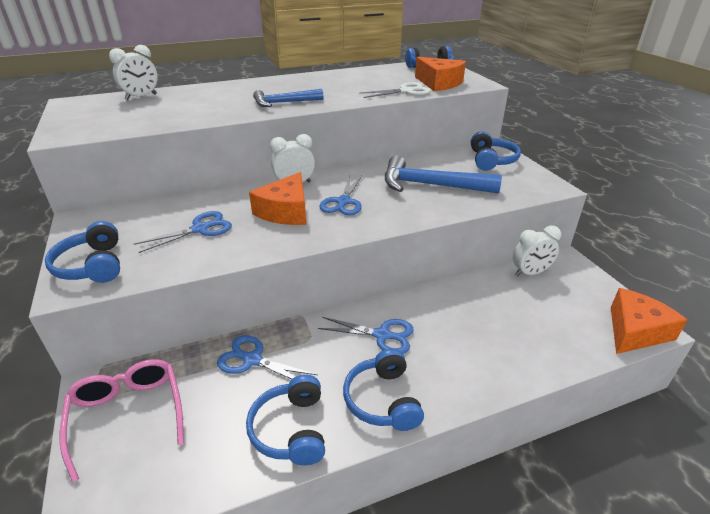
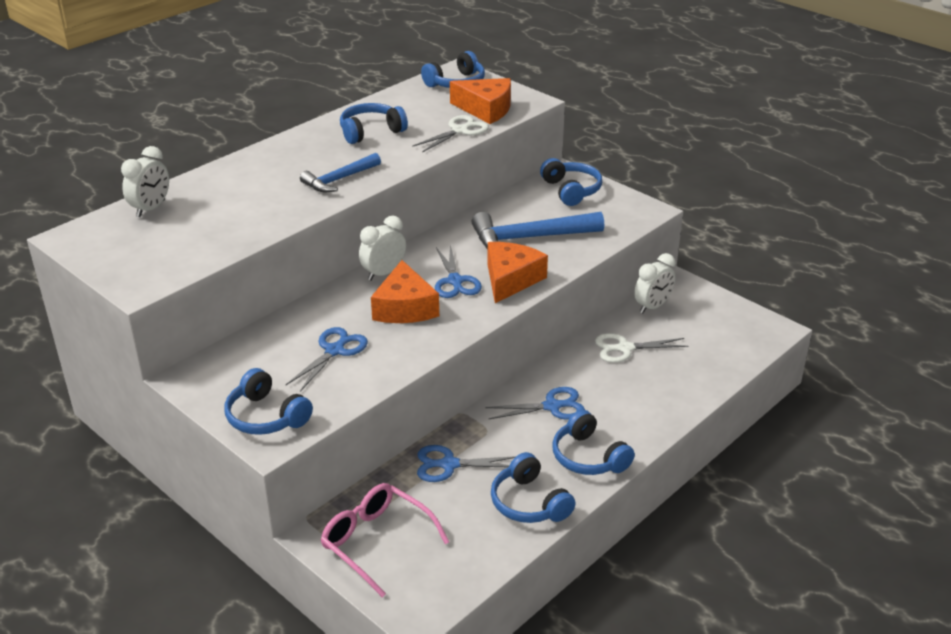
camera: 25 degrees left, 0 degrees up
(339, 82) = (371, 132): none -> blue headphones
(483, 302) = (624, 348): none -> white scissors
(635, 331) = (763, 336): orange cheese -> orange cheese (511, 279)

